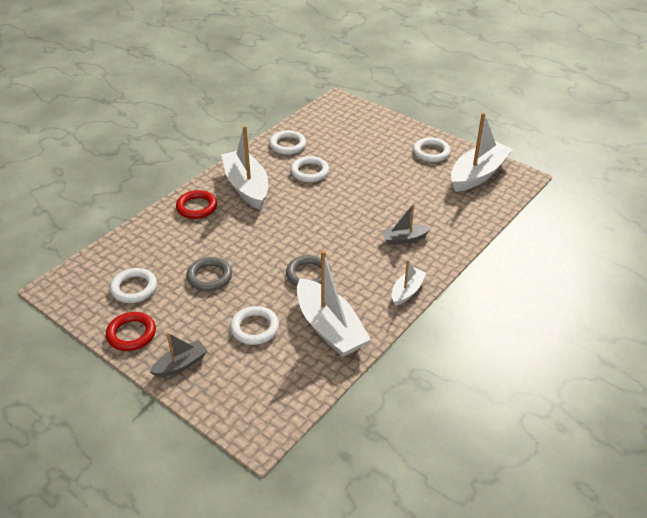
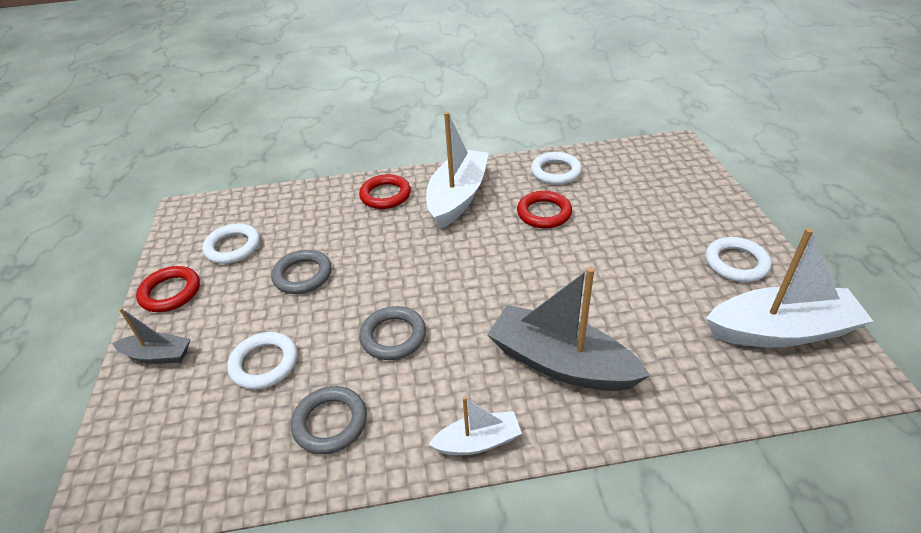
camera: 45 degrees right, 0 degrees up
(309, 172) = (544, 213): white ring -> red ring
(329, 328) = (330, 423): white boat -> grey ring
(404, 239) = (560, 363): grey boat -> grey boat, size x1.90

